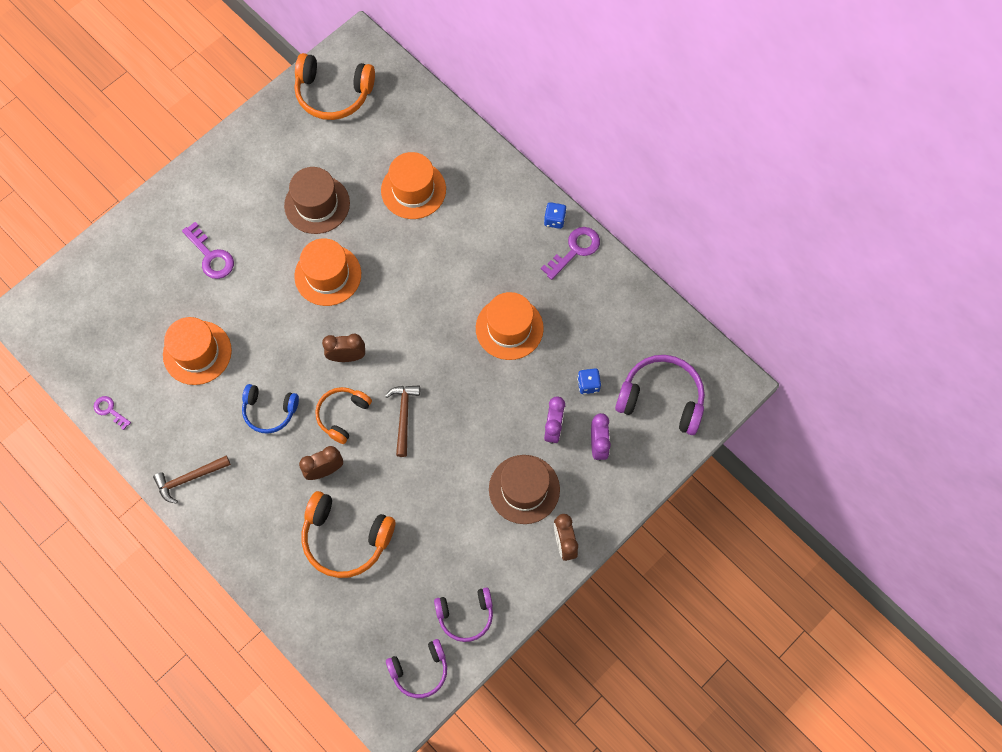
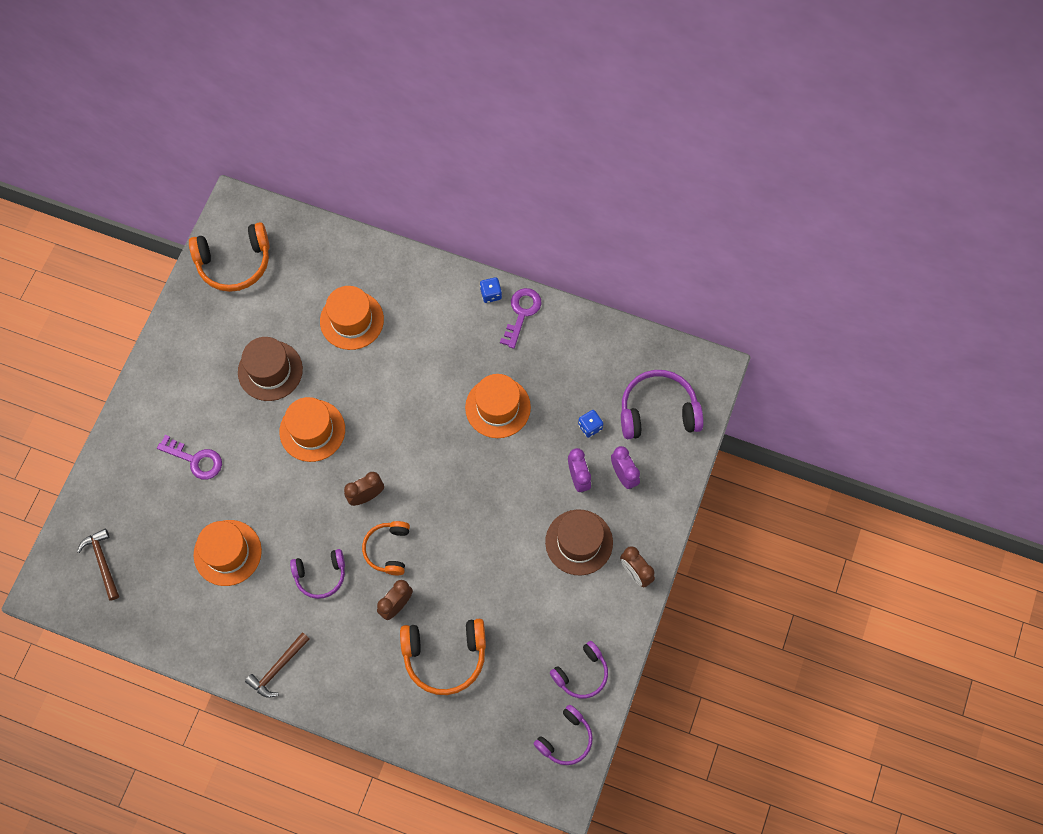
camera: 25 degrees left, 0 degrees up
(110, 410) = (173, 641): purple key -> none
(269, 411) = (320, 575): blue headphones -> purple headphones
(404, 416) = (443, 526): brown hammer -> brown hammer (103, 562)

